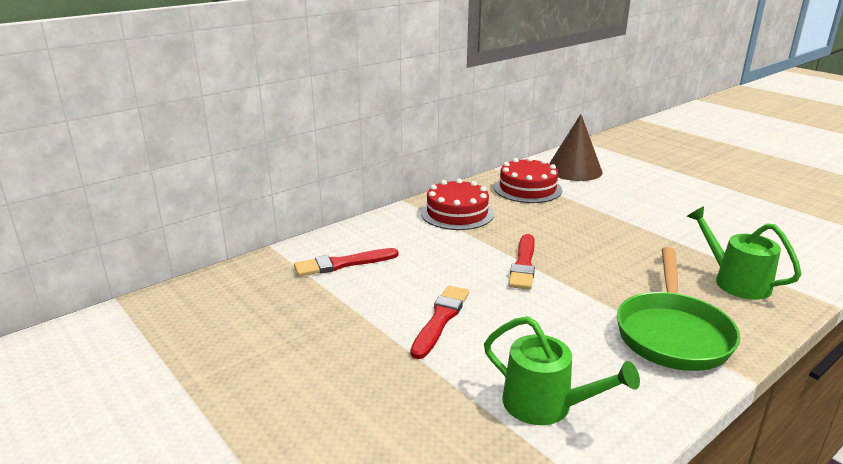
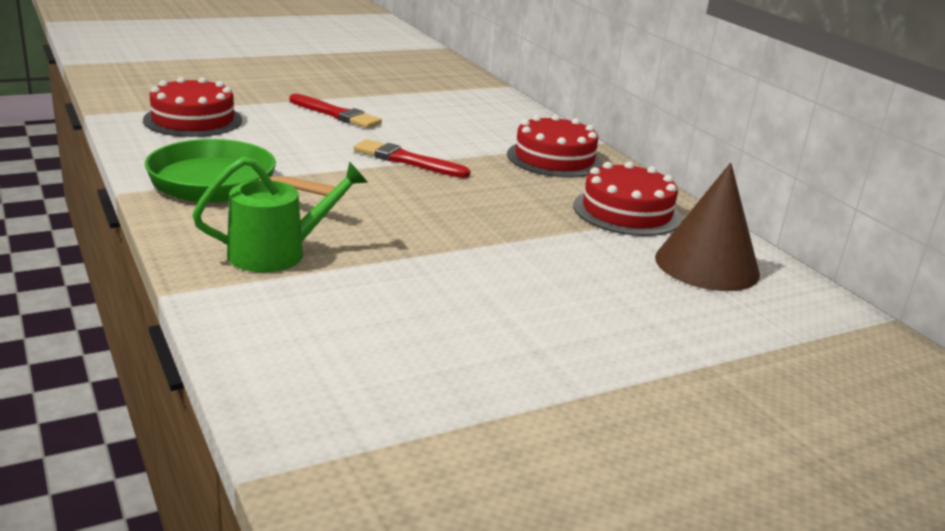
camera: 100 degrees right, 0 degrees up
(343, 264) = (458, 101): red brush -> none
(545, 405) = (193, 120): green watering can -> red cake

